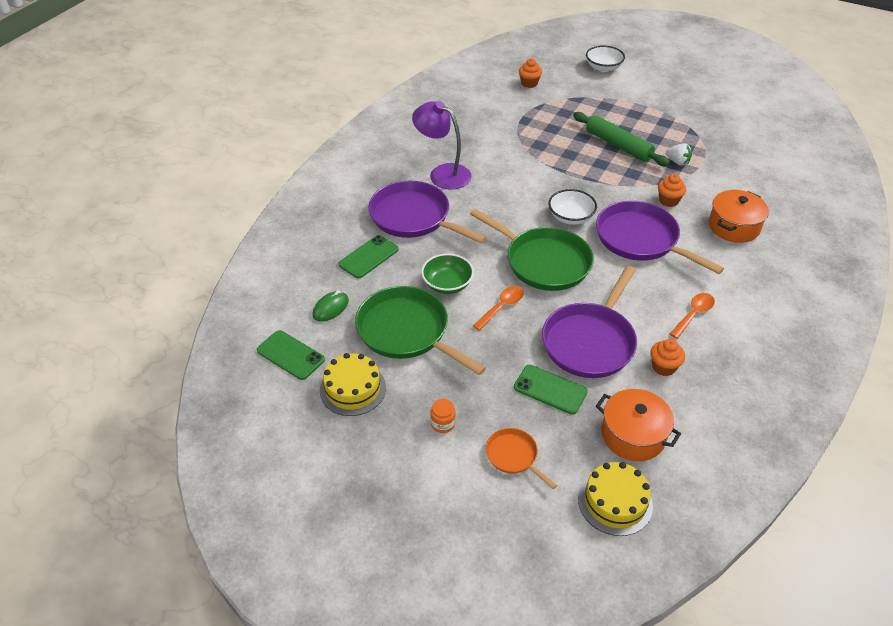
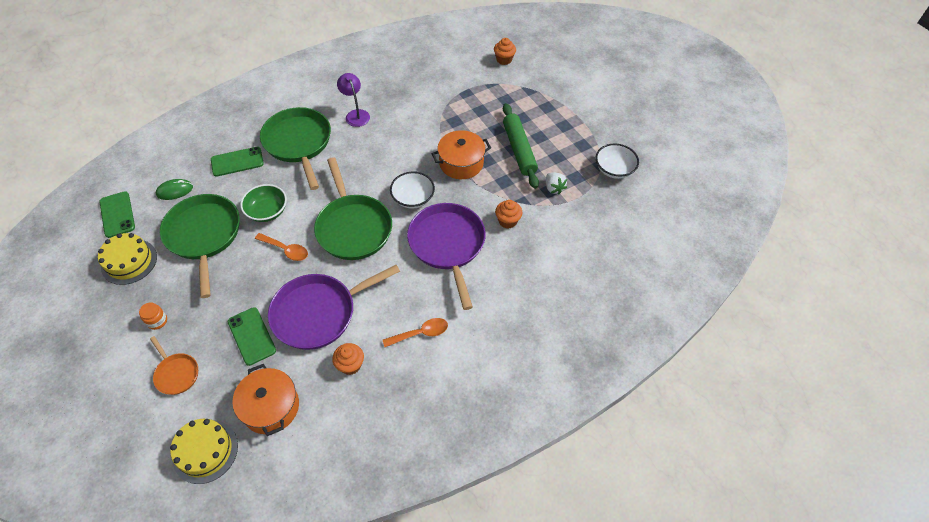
camera: 30 degrees right, 10 degrees up
(414, 217) = (298, 143): purple pan -> green pan
(442, 173) = (356, 114): purple lamp -> purple lamp, size x0.66
(502, 307) = (286, 250): orange spoon -> orange spoon turned 45 degrees clockwise
(513, 456) = (176, 373): orange pan -> orange pan turned 150 degrees clockwise
(603, 68) = (583, 69): white bowl -> white bowl (614, 169)
(734, 226) = (538, 272): orange pot -> orange pot (461, 163)

